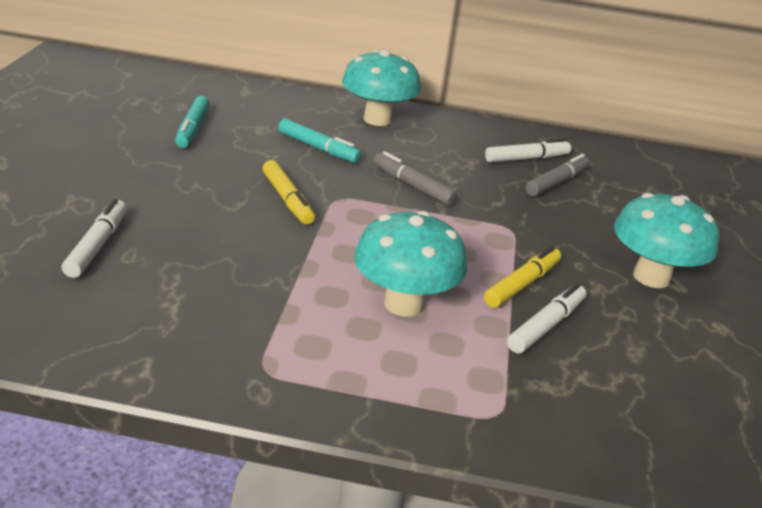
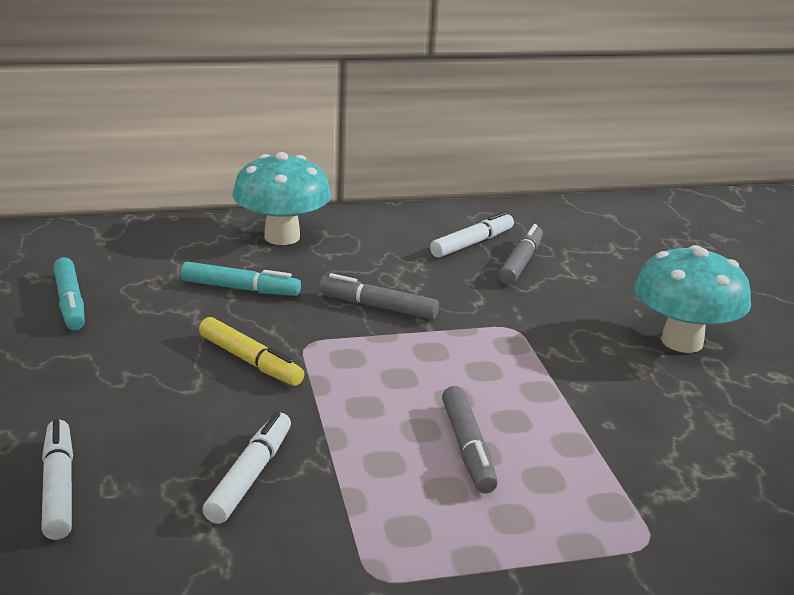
camera: 20 degrees left, 5 degrees down
(404, 304) = (467, 447): turquoise mushroom -> grey marker
(521, 285) = (569, 388): yellow marker -> none
(545, 326) = (624, 427): white marker -> white marker (249, 476)

